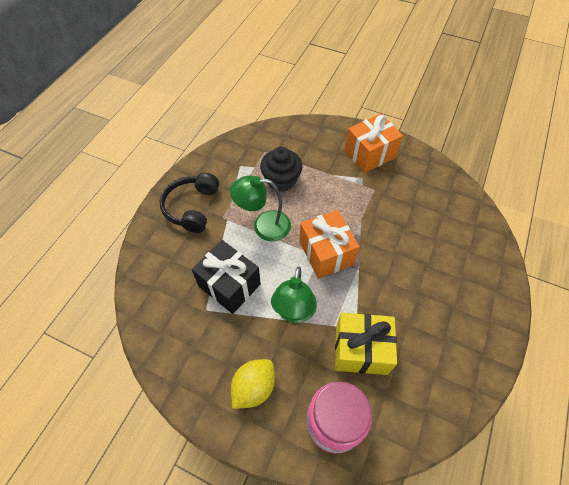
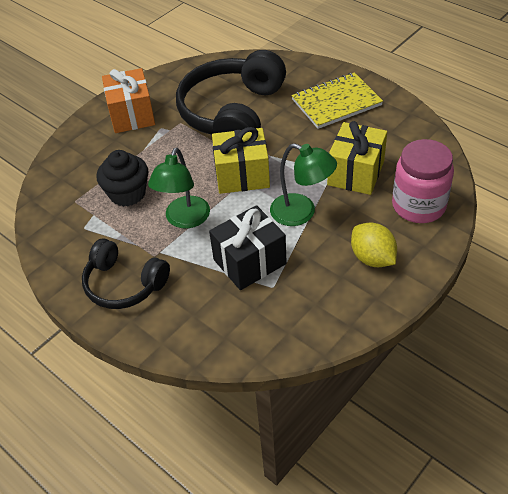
camera: 70 degrees left, 10 degrees down
(326, 253) = (242, 175): orange gift -> yellow gift
(402, 225) = (233, 113): none -> black headphones
(457, 310) = (336, 102): none -> yellow notebook

